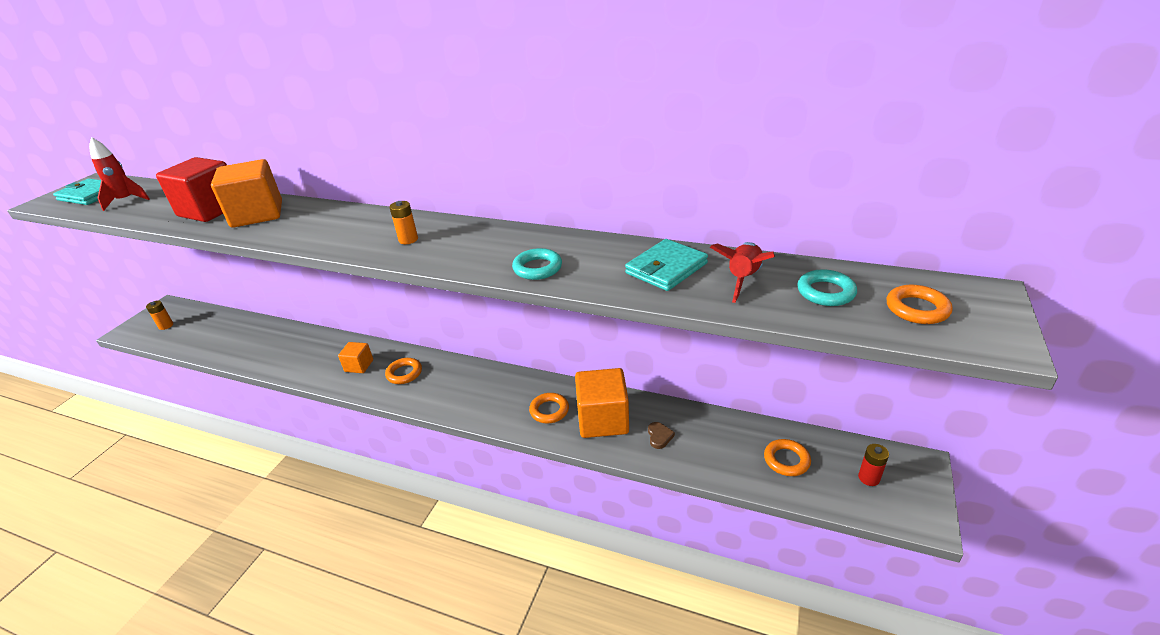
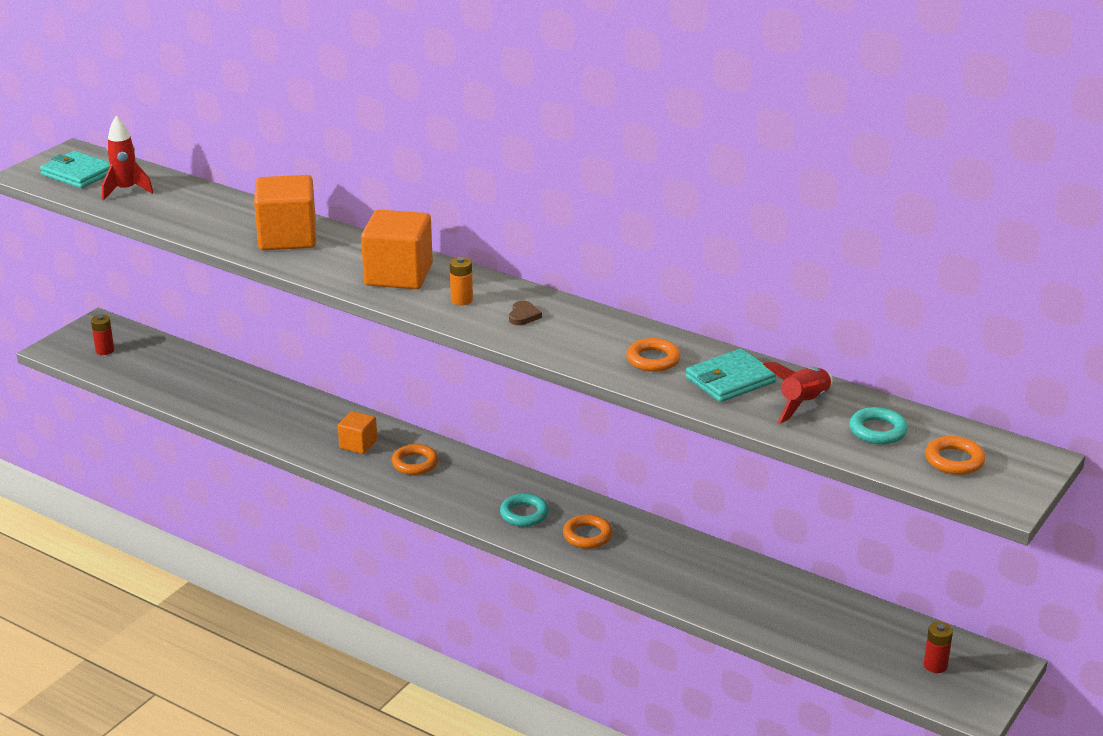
camera: 10 degrees right, 5 degrees down
(166, 326) = (105, 350): orange battery -> red battery
(210, 210) = (231, 222): red cube -> none
(537, 268) = (595, 356): turquoise ring -> turquoise ring (524, 514)
(603, 420) = (649, 556): orange cube -> orange cube (398, 275)
(659, 436) = (711, 585): brown heart -> brown heart (523, 316)
(786, 460) = (850, 633): orange ring -> orange ring (653, 359)

